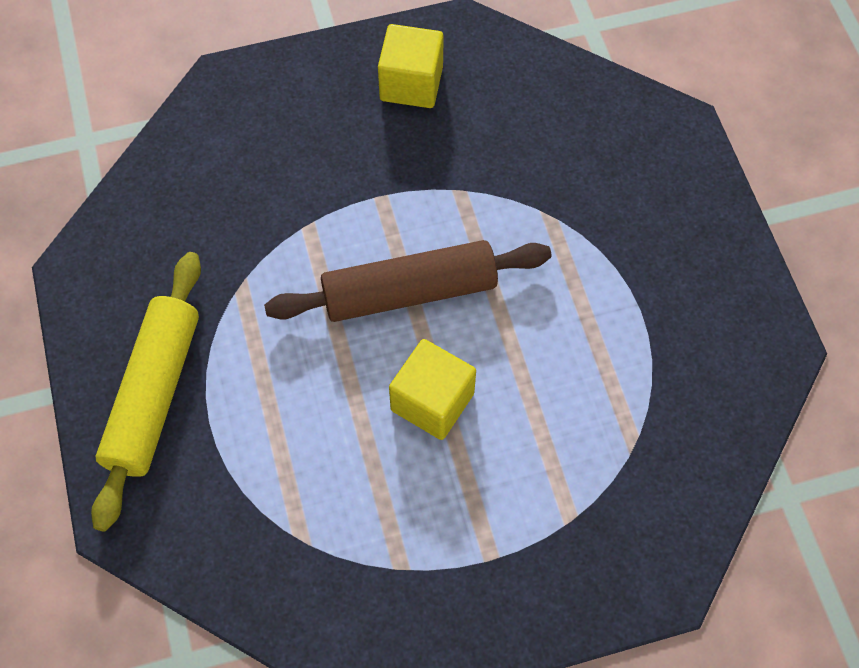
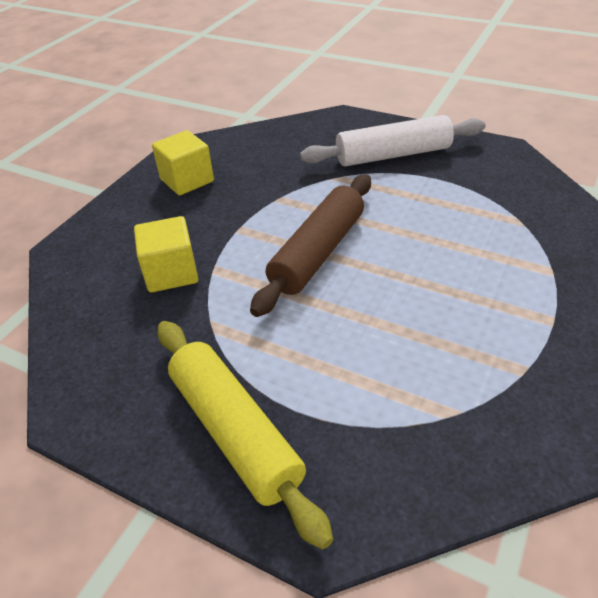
camera: 45 degrees left, 20 degrees down
(432, 401) = (407, 285): yellow cube -> yellow cube (171, 273)
(647, 238) = (393, 155): none -> white rolling pin

